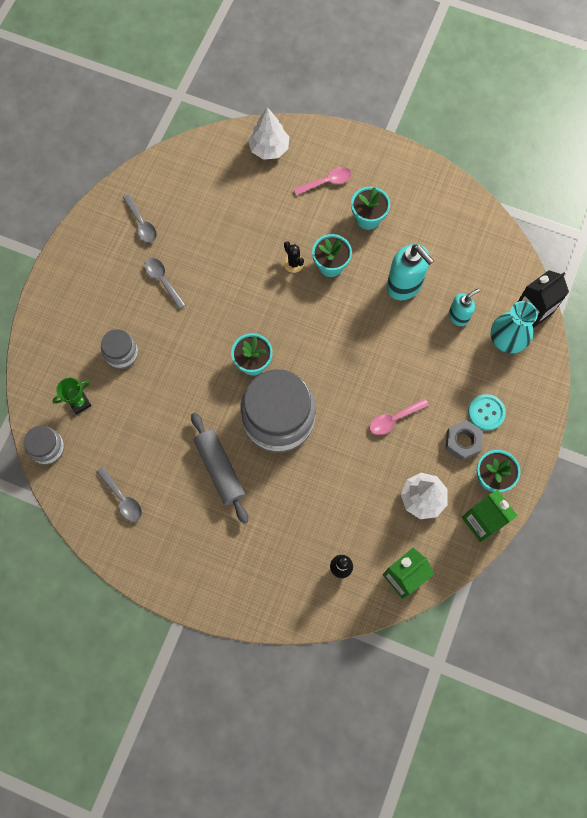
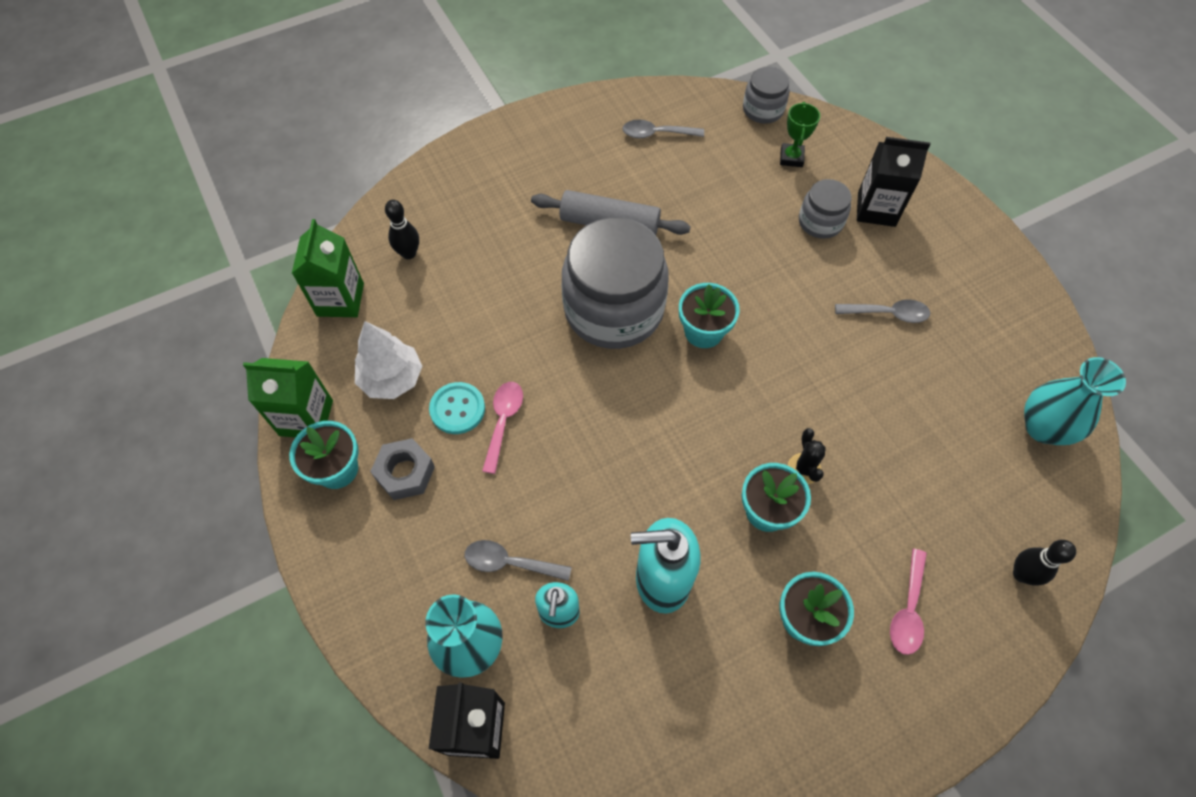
camera: 130 degrees right, 10 degrees down
(86, 330) = (876, 209): none -> black carton
(141, 224) = (990, 342): grey spoon -> grey spoon (509, 563)
(178, 176) = (1043, 427): none -> turquoise vase
(269, 148) = (1021, 574): white tree -> black bowling pin
(293, 263) = (804, 468): black cactus -> black cactus turned 75 degrees clockwise
(486, 412) = (410, 531): turquoise button -> turquoise button (457, 409)

